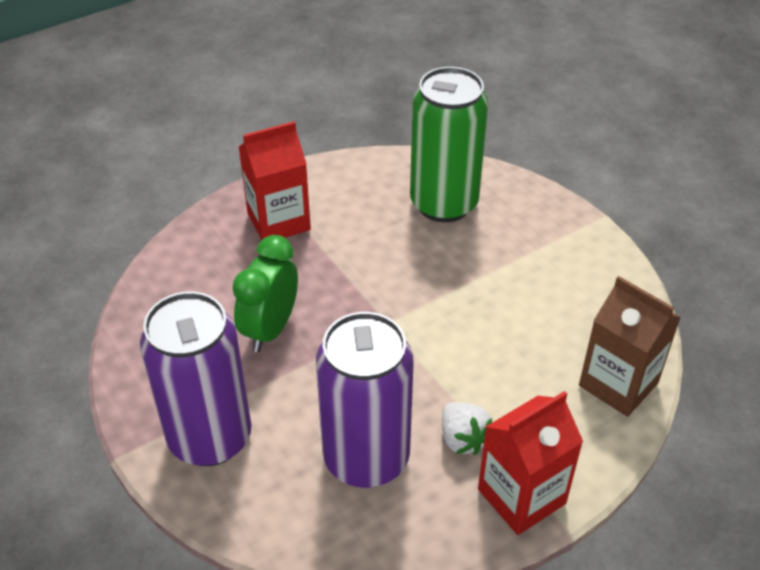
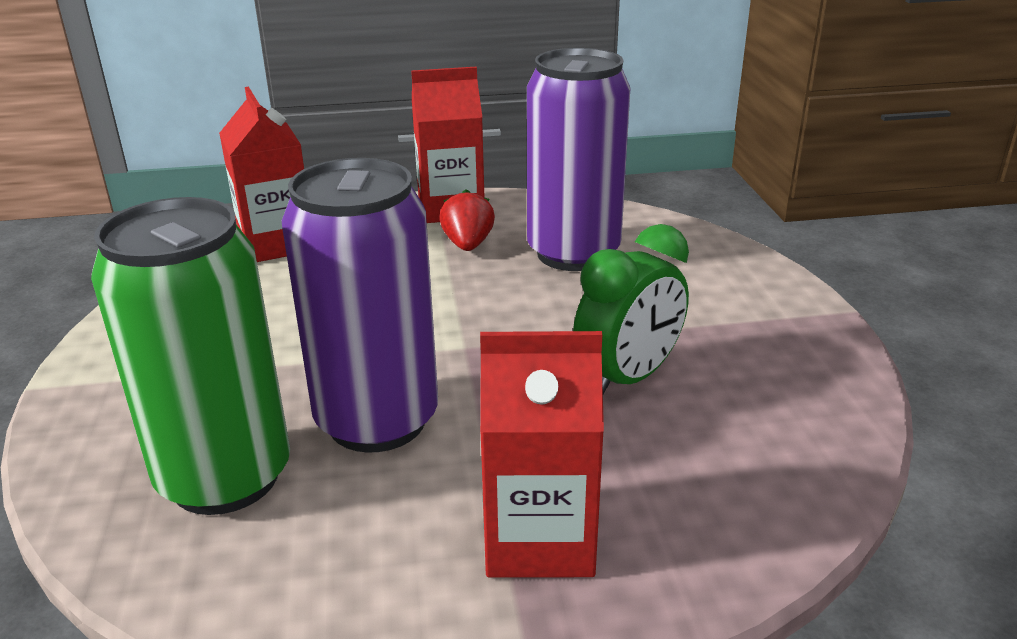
camera: 155 degrees left, 15 degrees down
(210, 438) = (739, 300): purple can -> purple can (377, 421)
(463, 439) = (468, 245): white strawberry -> red strawberry
(618, 384) = (276, 244): brown carton -> red carton

